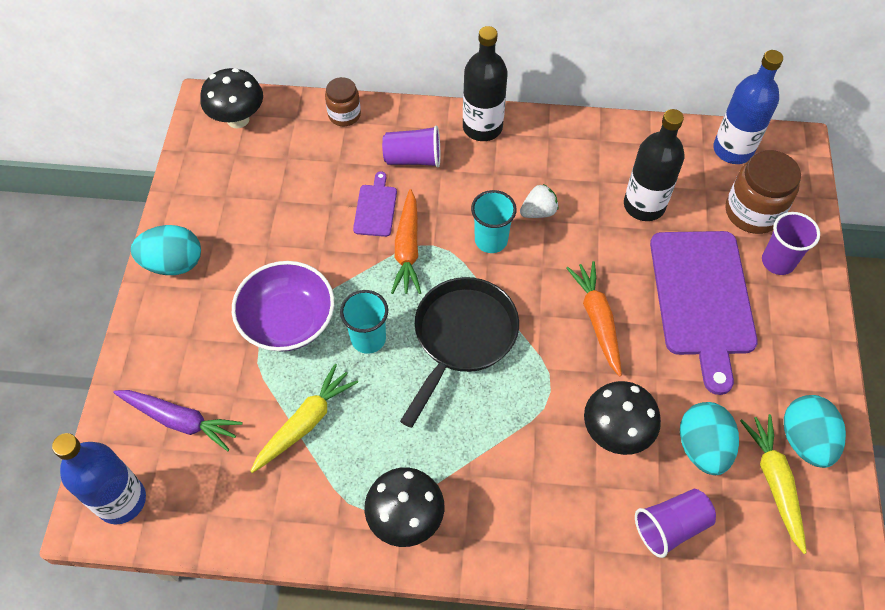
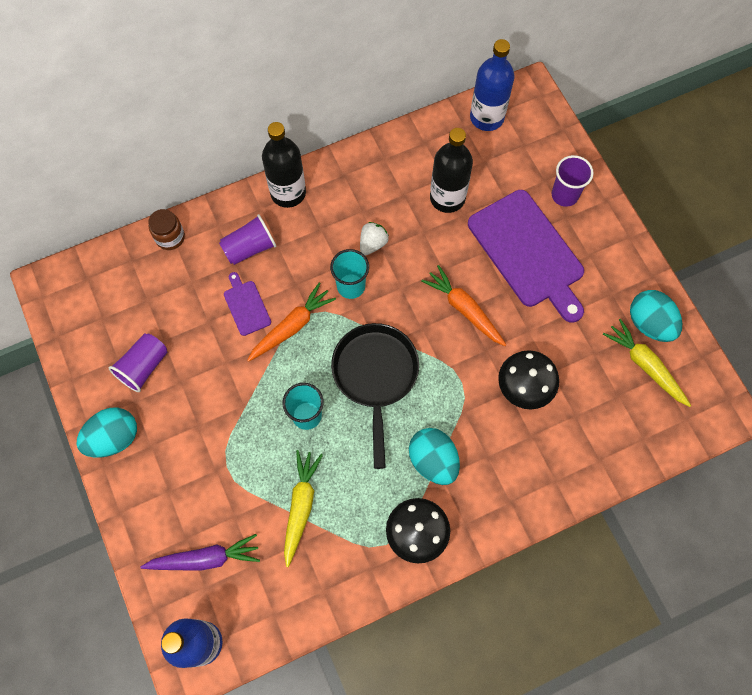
camera: 30 degrees left, 10 degrees up
(238, 119) = (83, 286): black mushroom -> none
(288, 320) = (236, 435): purple bowl -> none
(407, 249) = (292, 327): orange carrot -> orange carrot turned 105 degrees counterclockwise
(671, 526) = (595, 435): purple cup -> purple cup (143, 367)
(702, 447) = (586, 367): turquoise egg -> turquoise egg (433, 461)
(752, 212) = (527, 163): brown jar -> none

